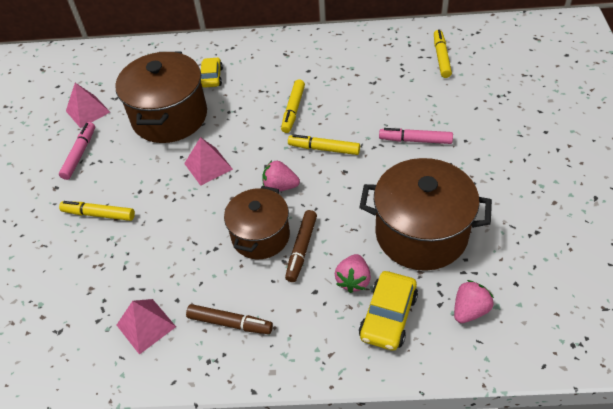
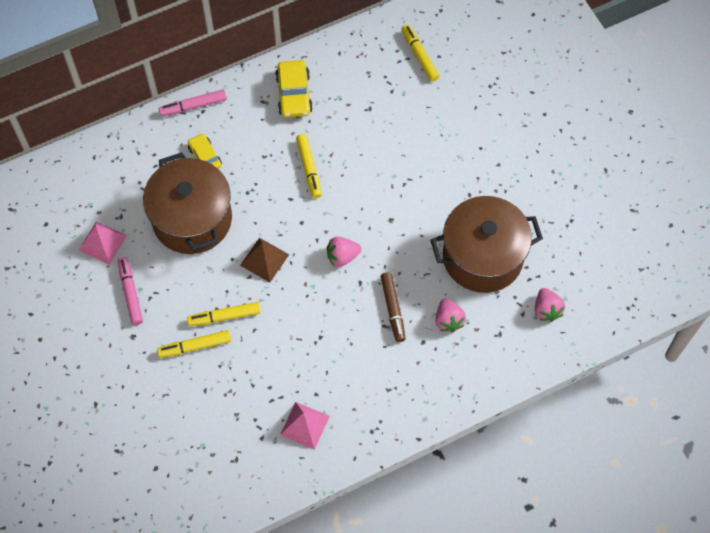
camera: 30 degrees left, 15 degrees up
(208, 166) = (264, 259): pink pyramid -> brown pyramid
(229, 323) = (370, 395): brown marker -> none
(260, 236) = (352, 310): brown pot -> none
(324, 149) = (361, 202): yellow marker -> yellow marker (225, 316)
(388, 316) = (489, 339): yellow car -> yellow car (294, 94)
(415, 140) = (437, 163): pink marker -> pink marker (194, 106)
(470, 310) = (546, 310): pink strawberry -> pink strawberry turned 150 degrees clockwise

